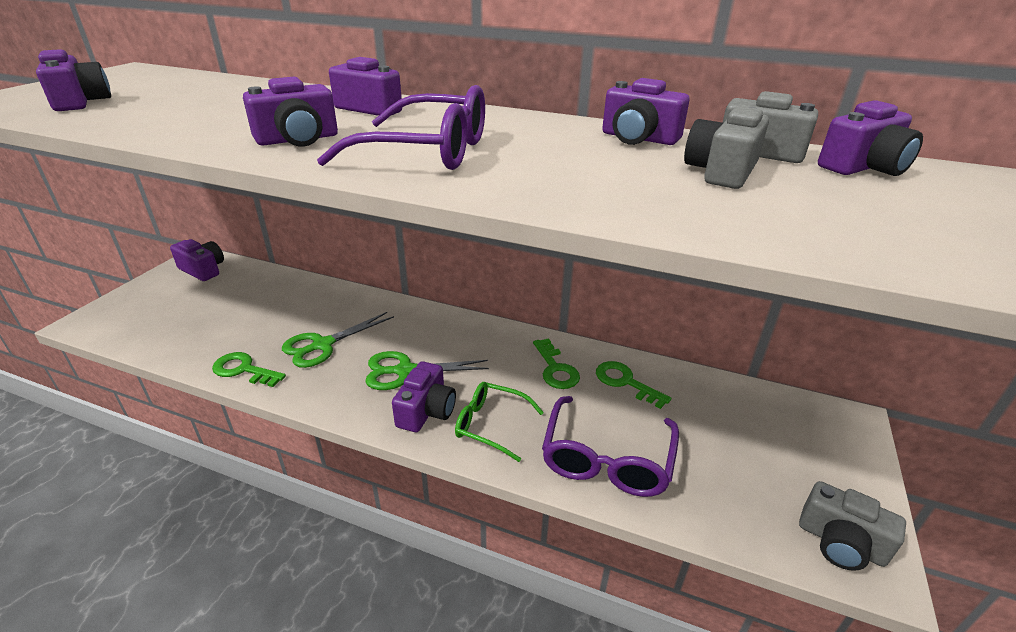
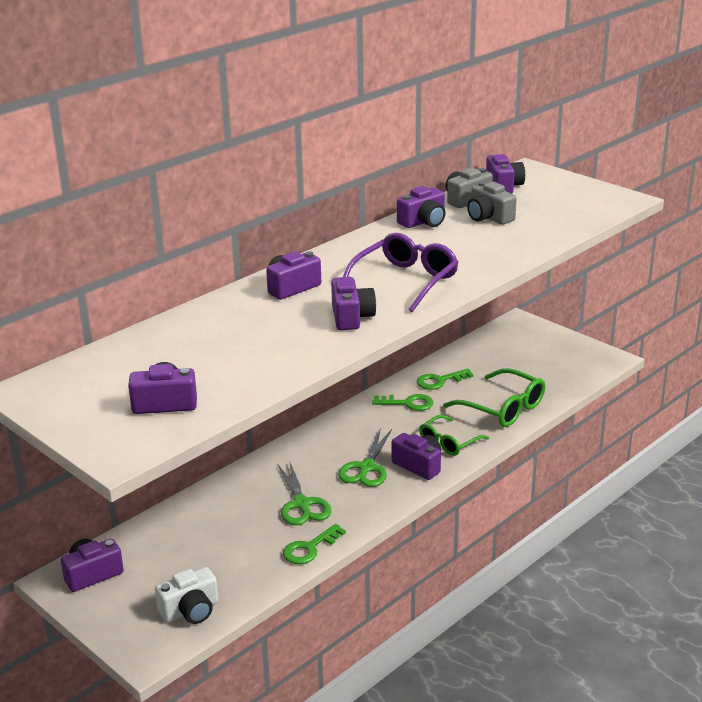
camera: 65 degrees left, 5 degrees down
(145, 327) = (190, 610): none -> white camera
(607, 459) = (502, 408): purple glasses -> green glasses
(840, 542) = (592, 360): grey camera -> none

